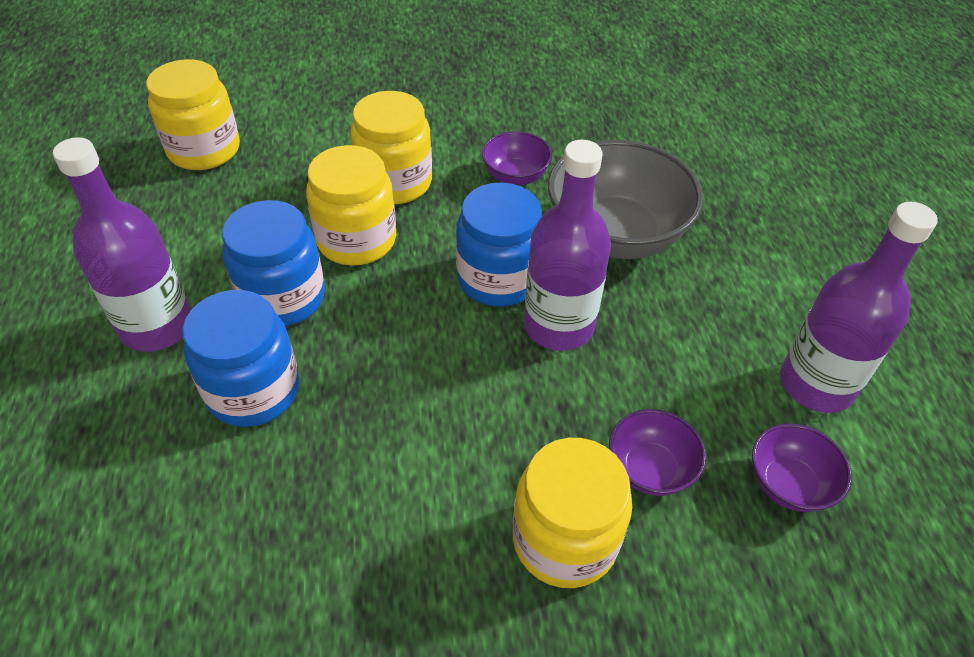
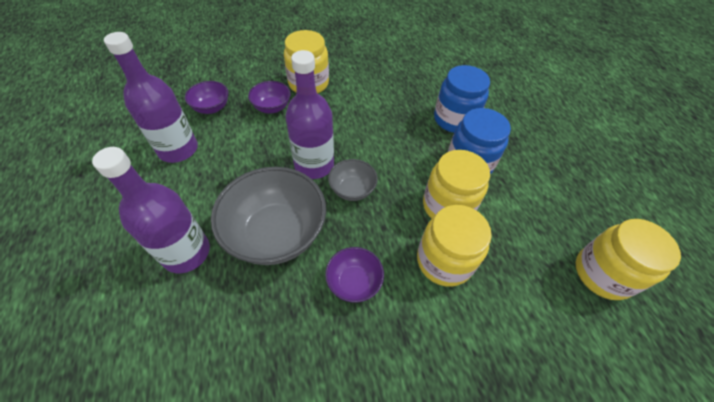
camera: 170 degrees right, 5 degrees up
(157, 326) = (520, 142): purple bottle -> purple bottle (186, 252)
(498, 278) = (352, 190): blue jar -> grey bowl

